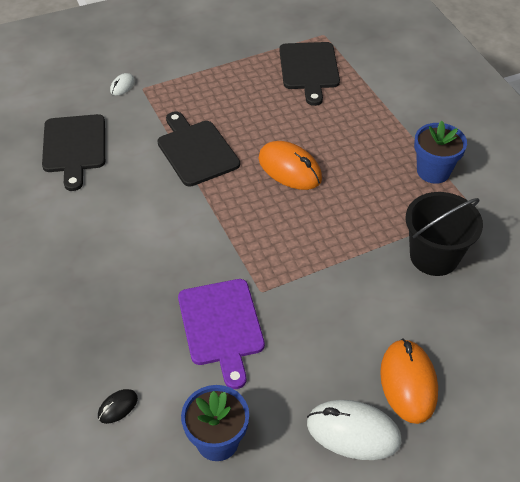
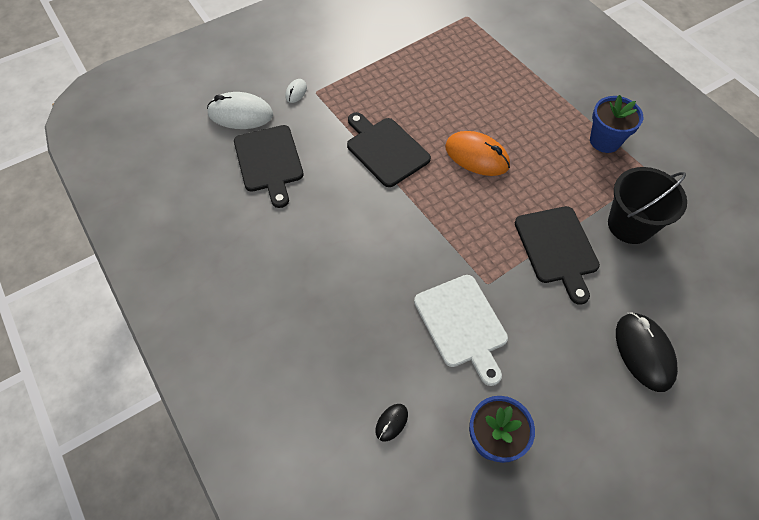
camera: 10 degrees left, 10 degrees up
(222, 326) = (462, 324): purple cutting board -> white cutting board
(309, 69) = (464, 52): black cutting board -> black cutting board (557, 248)
(353, 432) = (610, 409): white mouse -> white mouse (240, 114)
(408, 383) = (644, 352): orange mouse -> black mouse

